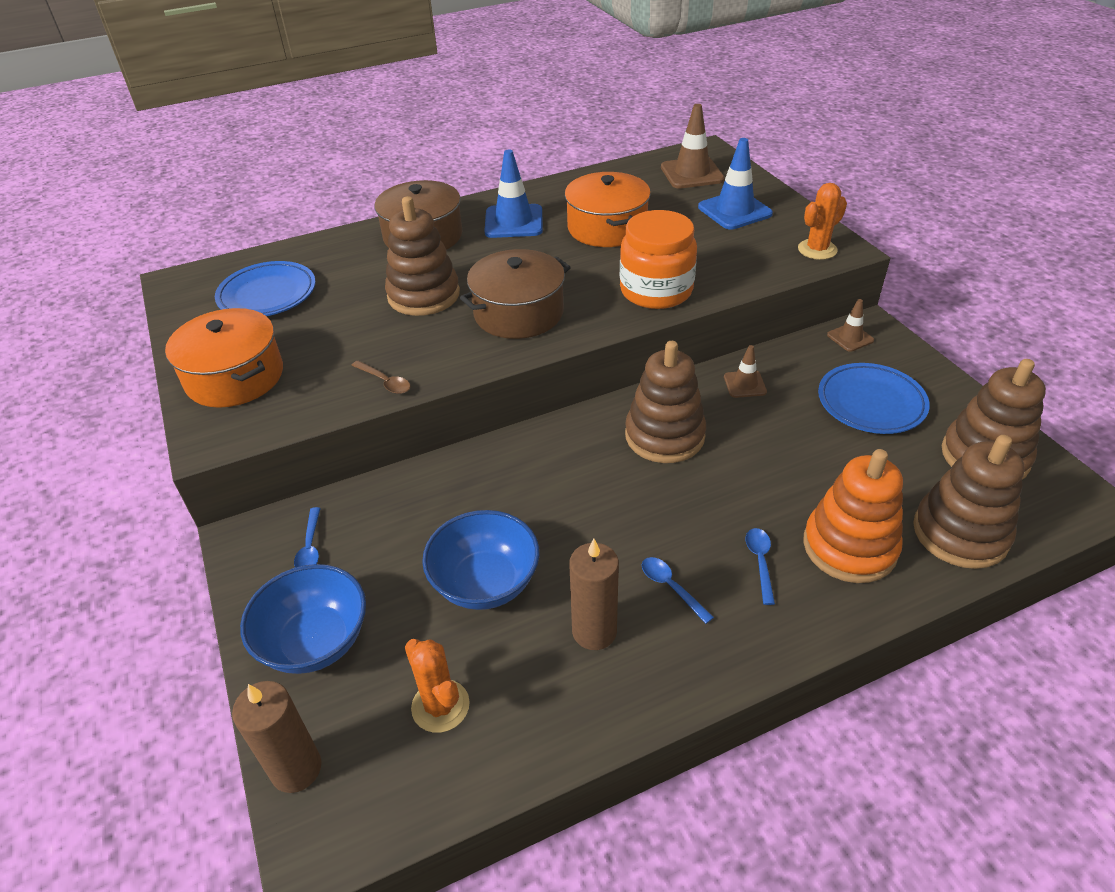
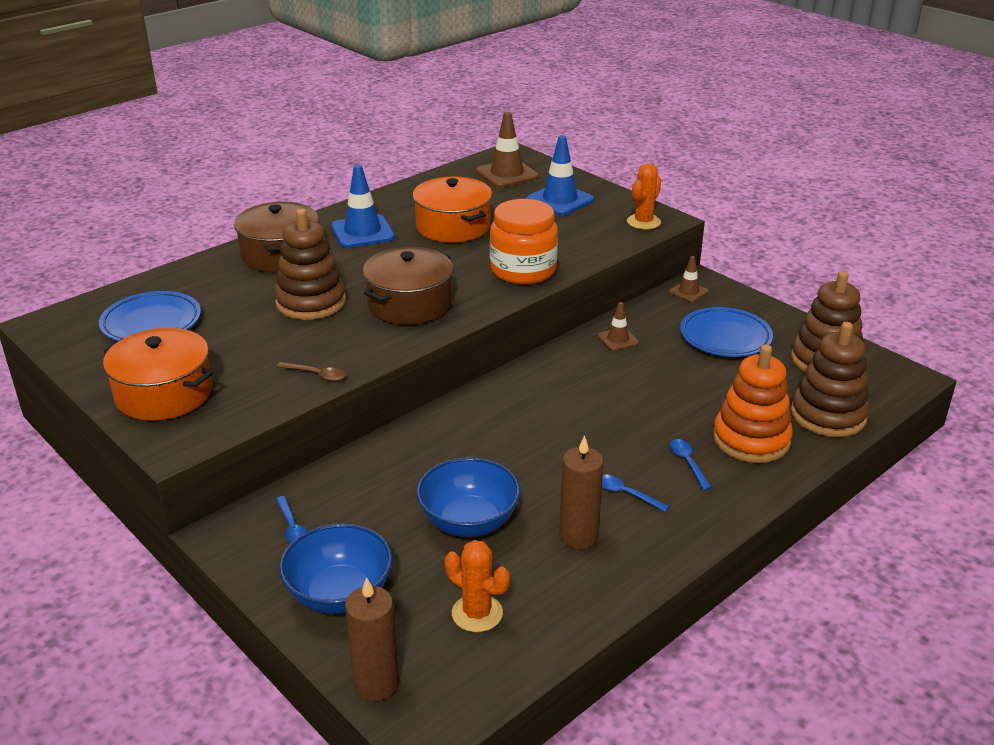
camera: 20 degrees left, 10 degrees down
(664, 436) = (568, 388): brown stacking toy -> none

